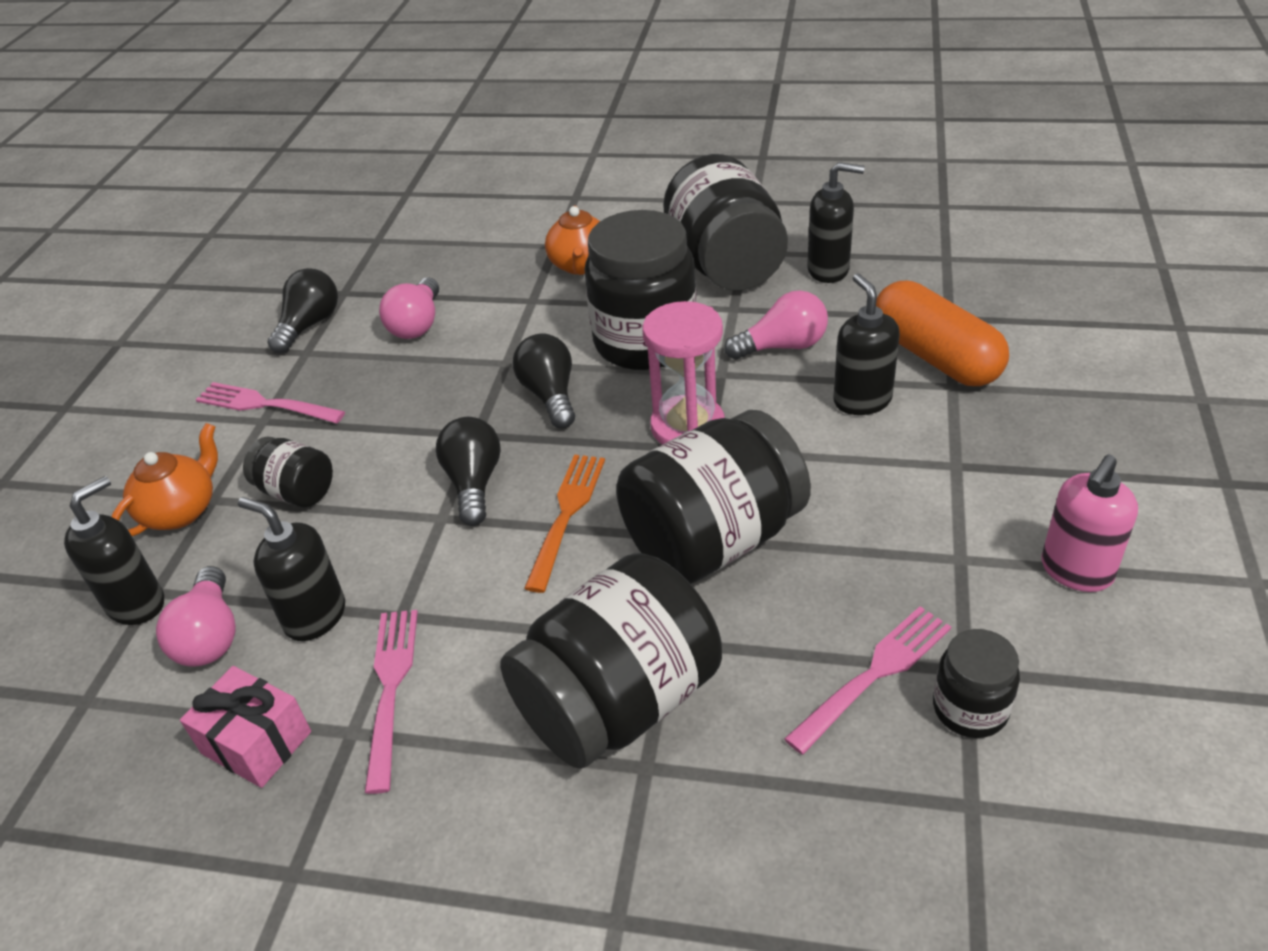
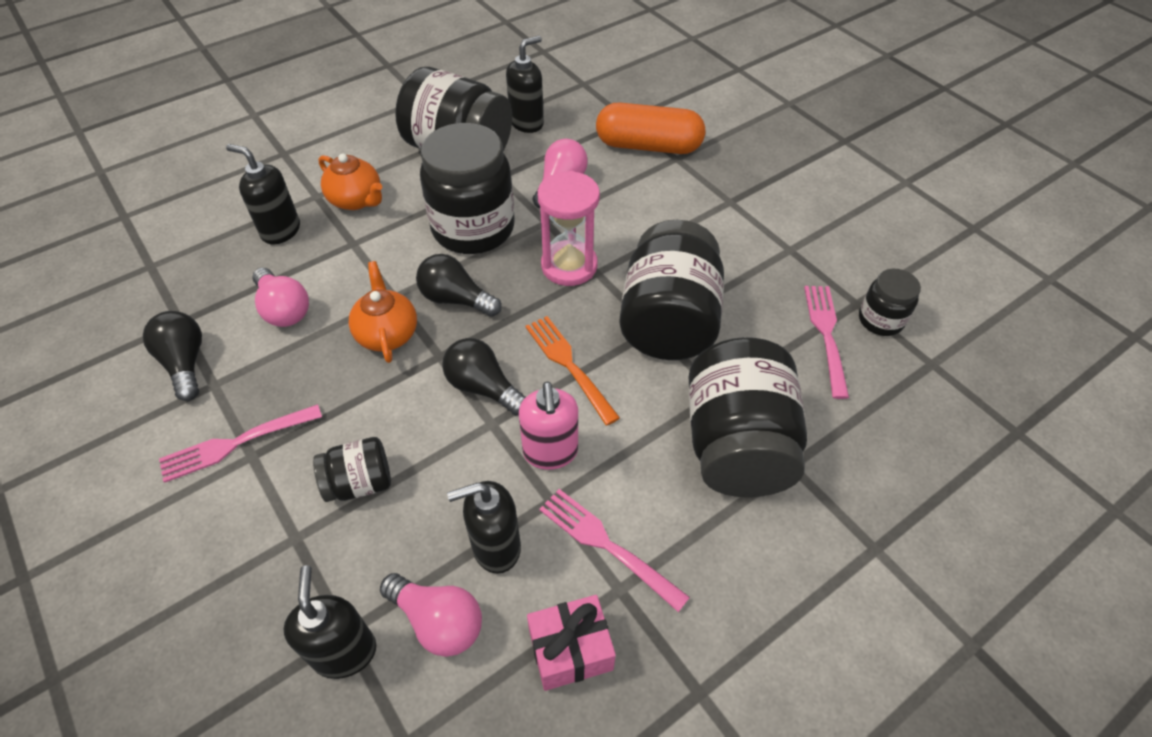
camera: 50 degrees left, 10 degrees up
(181, 511) = (280, 565): orange teapot -> orange teapot (387, 333)
(862, 400) = (643, 192): black soap dispenser -> black soap dispenser (280, 231)
(1076, 571) = (841, 222): pink soap dispenser -> pink soap dispenser (550, 452)

